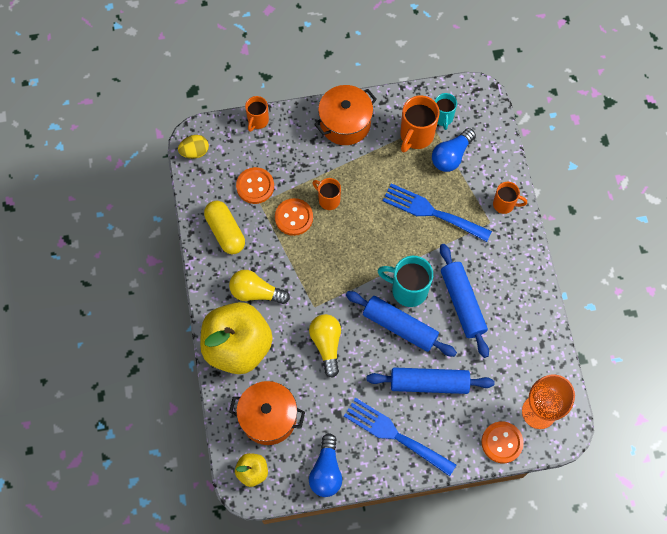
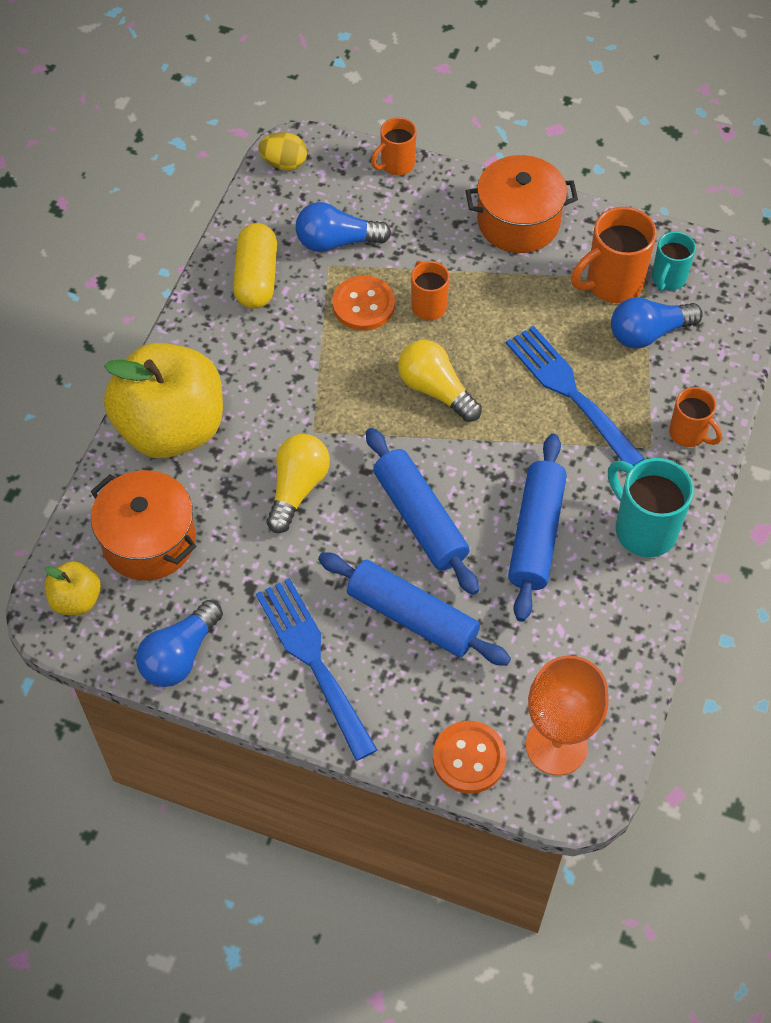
camera: 30 degrees right, 10 degrees down
(255, 186) = (337, 241): orange button -> blue light bulb
(256, 292) = (245, 373): yellow light bulb -> yellow light bulb (435, 390)
(407, 290) = (465, 476): turquoise mug -> turquoise mug (643, 529)

